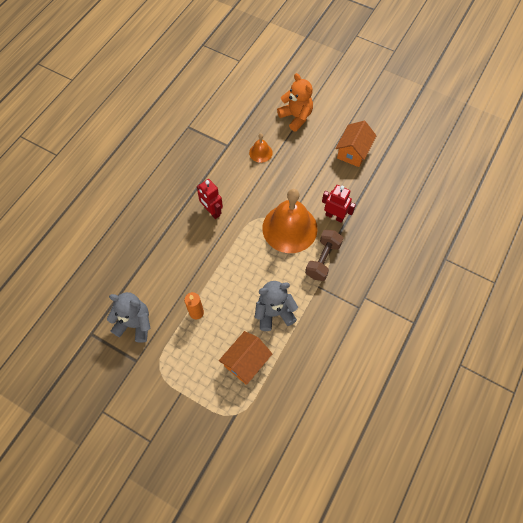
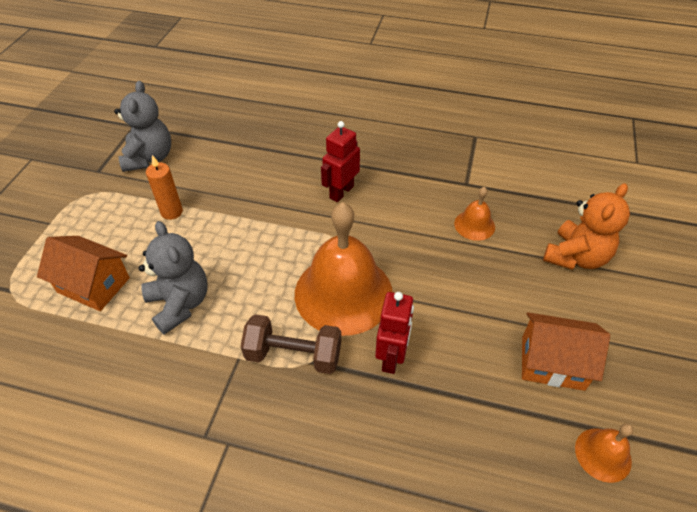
camera: 75 degrees right, 15 degrees down
(399, 152) = (603, 454): none -> orange bell

